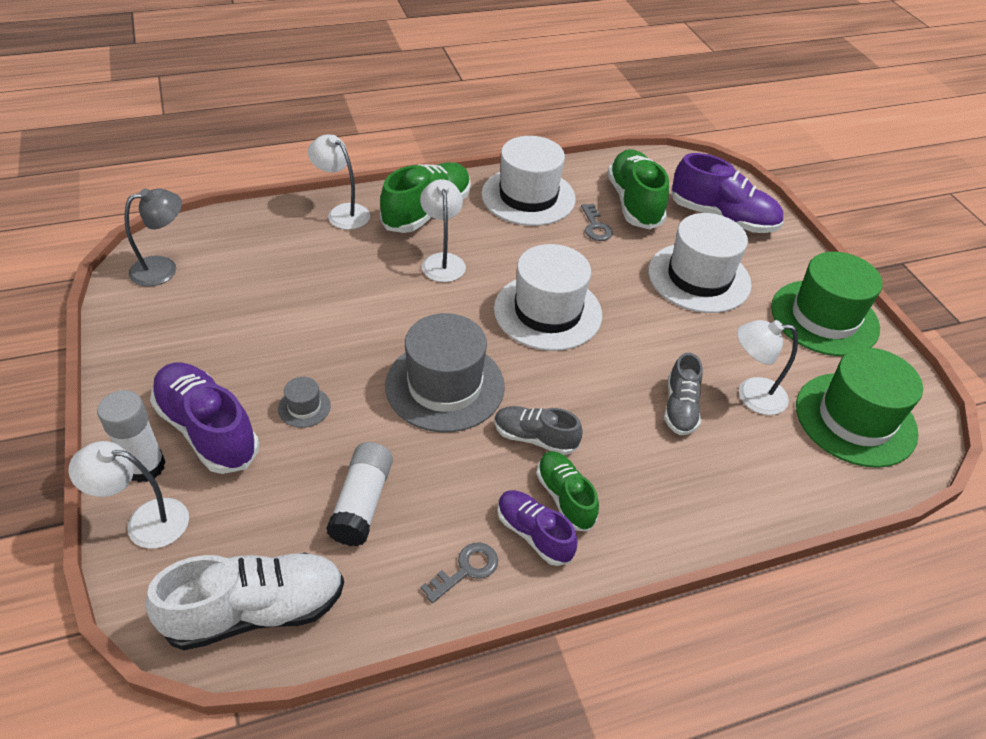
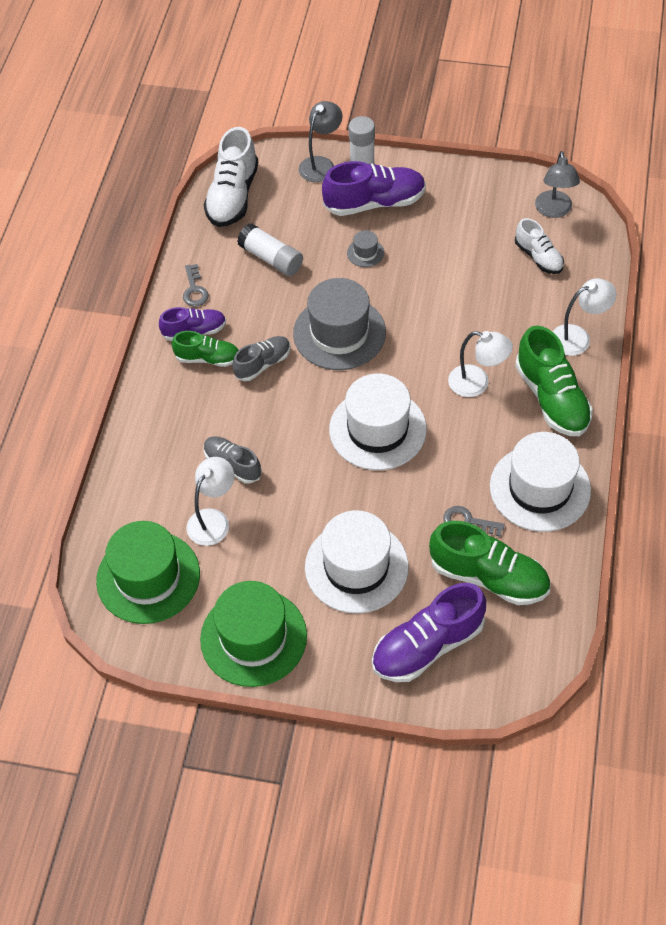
camera: 125 degrees right, 10 degrees up
(145, 522) = (321, 164): white lamp -> grey lamp
(243, 262) = (538, 257): none -> white shoe

